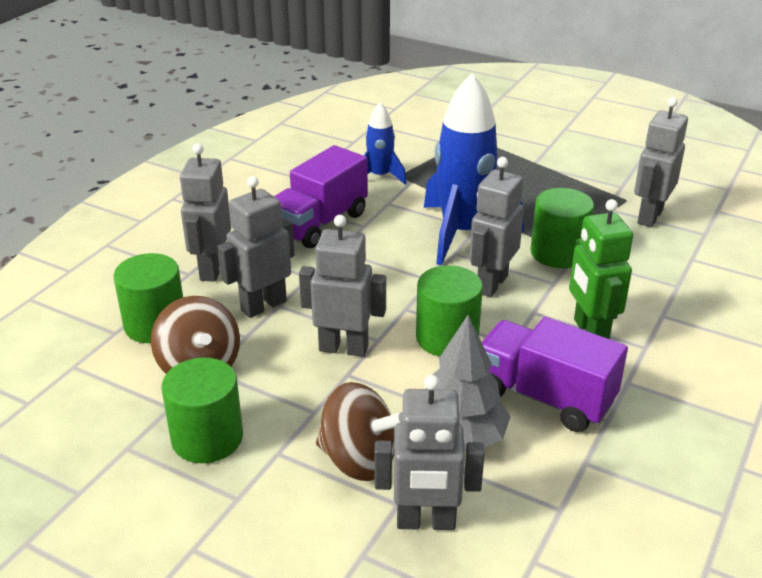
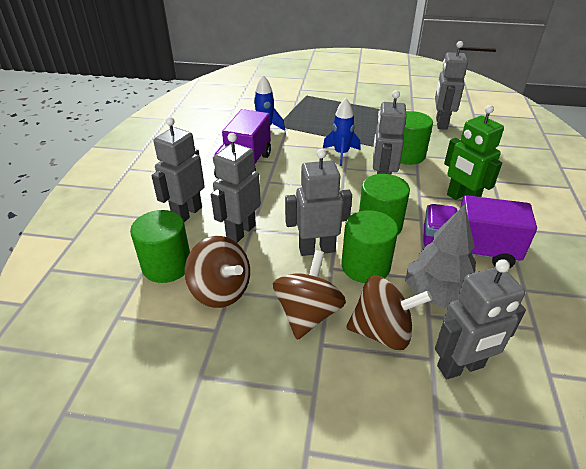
camera: 20 degrees left, 5 degrees up
(207, 438) = (260, 348): green cylinder -> green cylinder (365, 266)
(212, 269) = (187, 213): grey robot -> grey robot turned 45 degrees clockwise
(283, 417) = (308, 314): none -> brown spinning top
(462, 233) = (341, 154): blue rocket -> blue rocket, size x0.52

